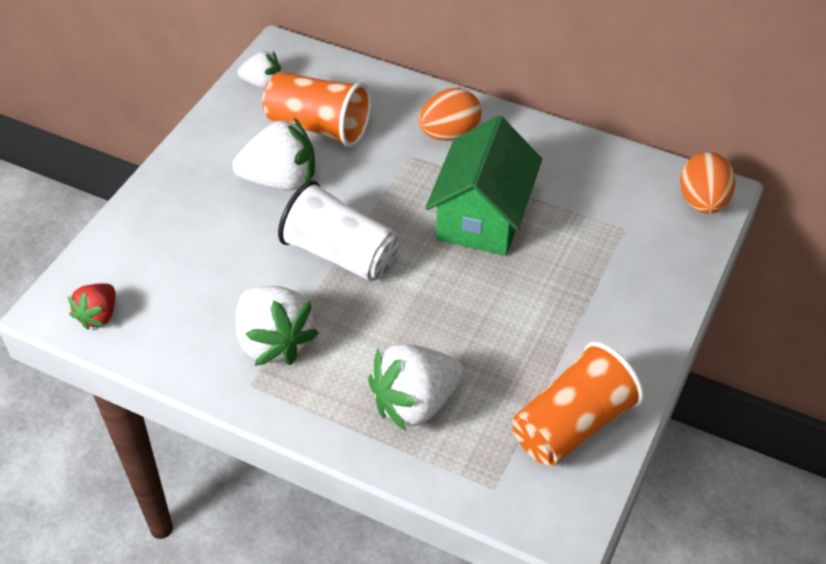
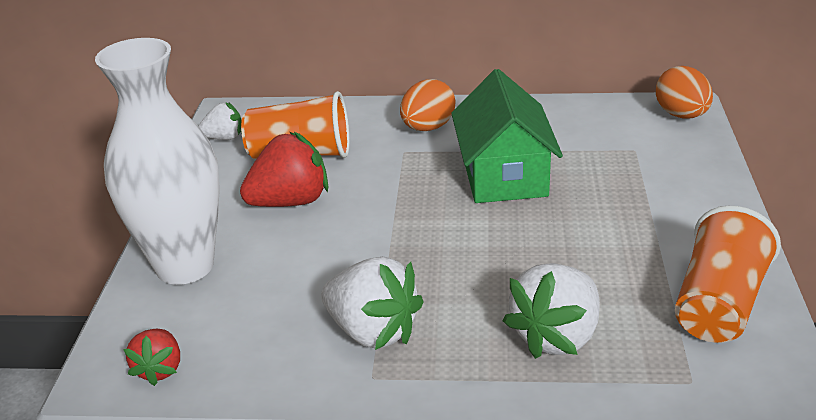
camera: 20 degrees left, 15 degrees down
(162, 220) = (185, 266): none -> white vase
(280, 180) = (290, 201): white strawberry -> red strawberry
(340, 254) = (390, 240): white cup -> none

